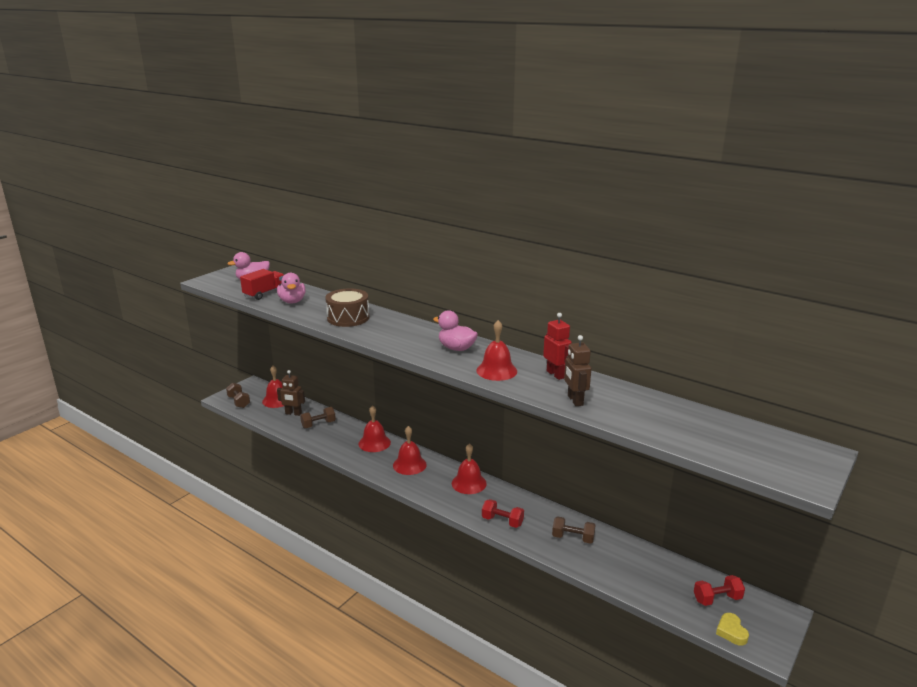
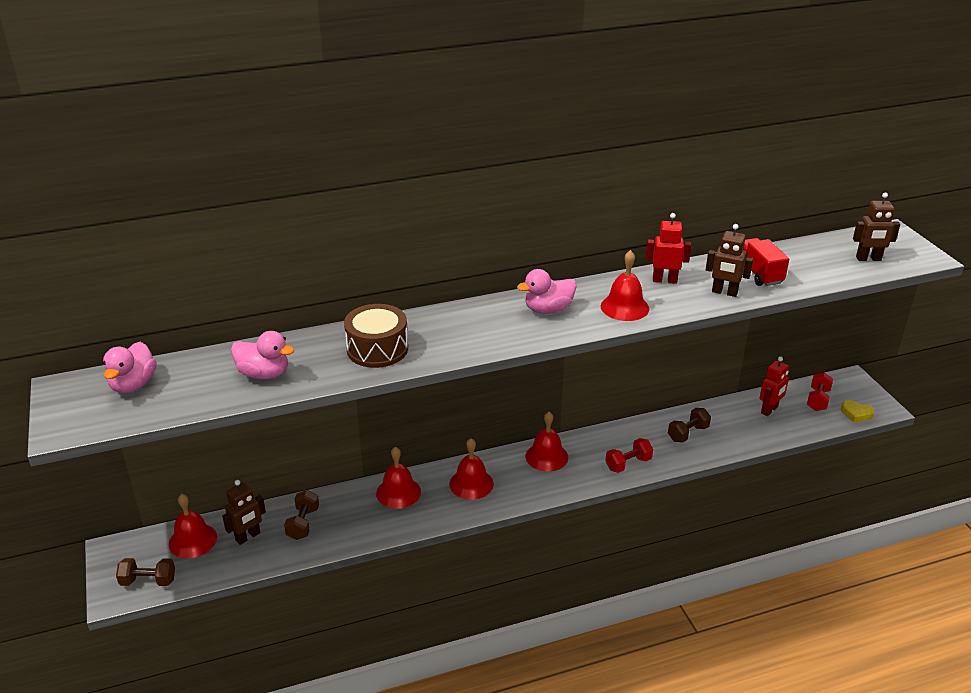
camera: 55 degrees left, 10 degrees up
(265, 293) = (201, 388): red truck -> red truck (758, 273)
(661, 573) = (769, 410): none -> red robot
(744, 451) = (868, 259): none -> brown robot

